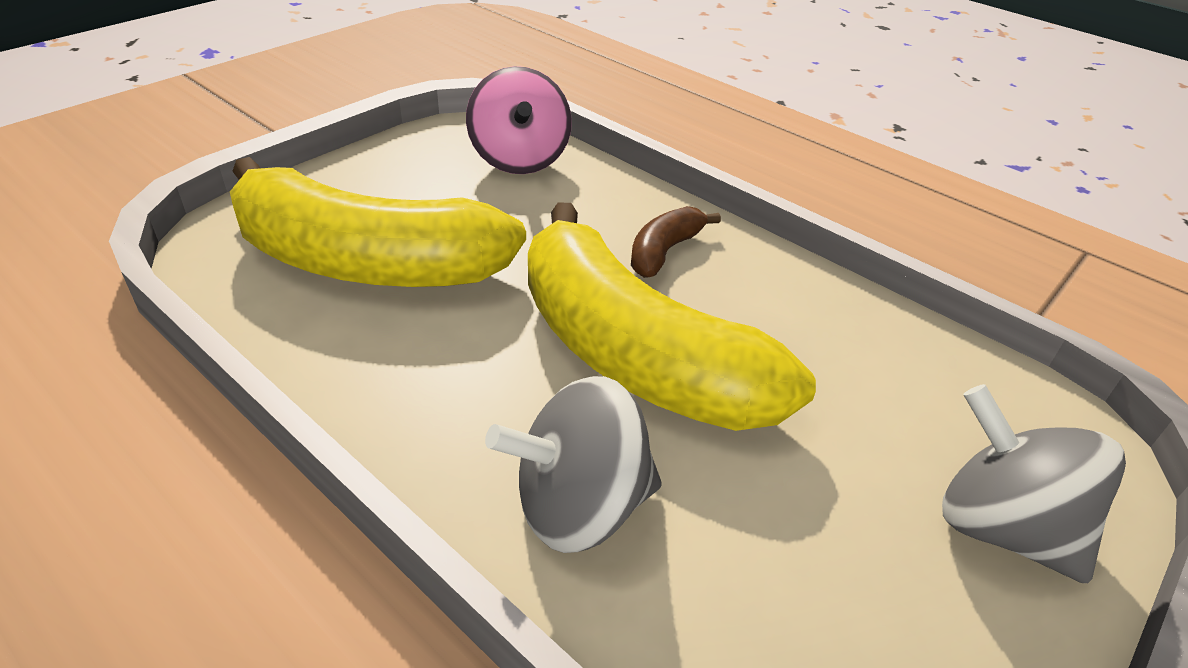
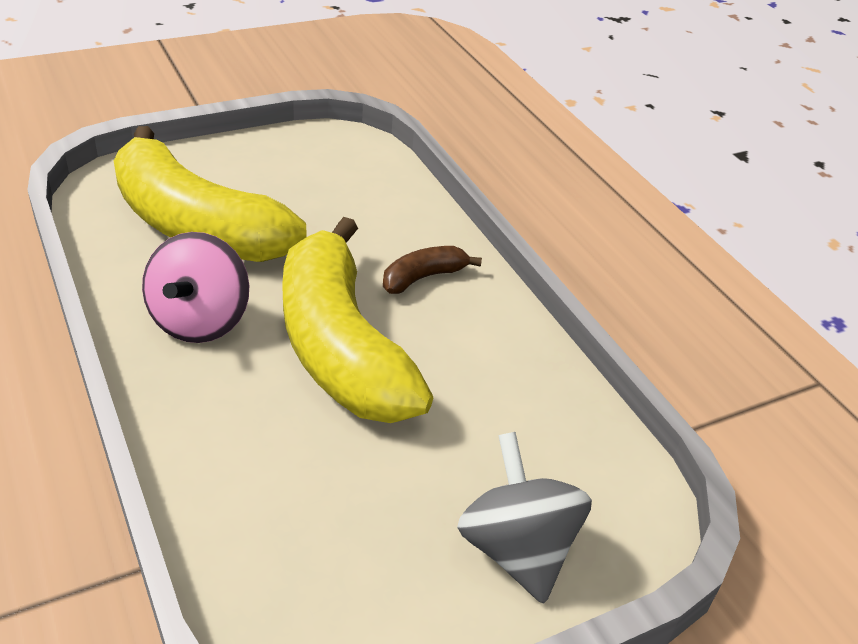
camera: 20 degrees right, 0 degrees up
(519, 159) = (364, 173): pink spinning top -> pink spinning top (200, 321)
(580, 506) = (228, 433): grey spinning top -> none

